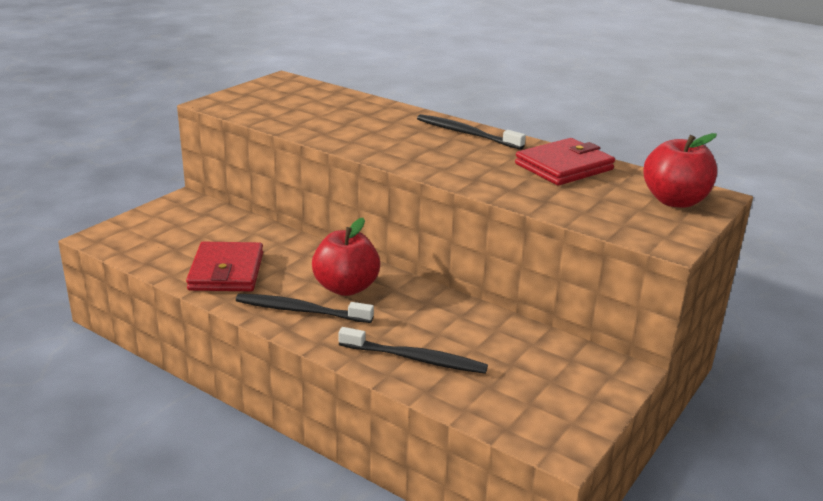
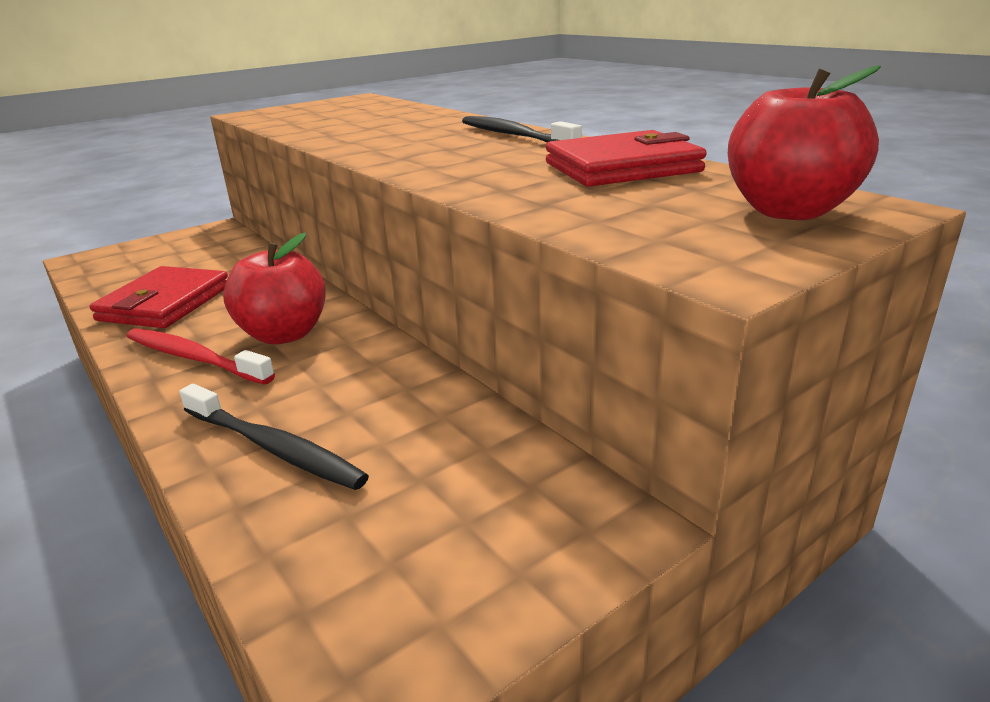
camera: 20 degrees right, 0 degrees up
(301, 311) = (195, 358): black toothbrush -> red toothbrush

